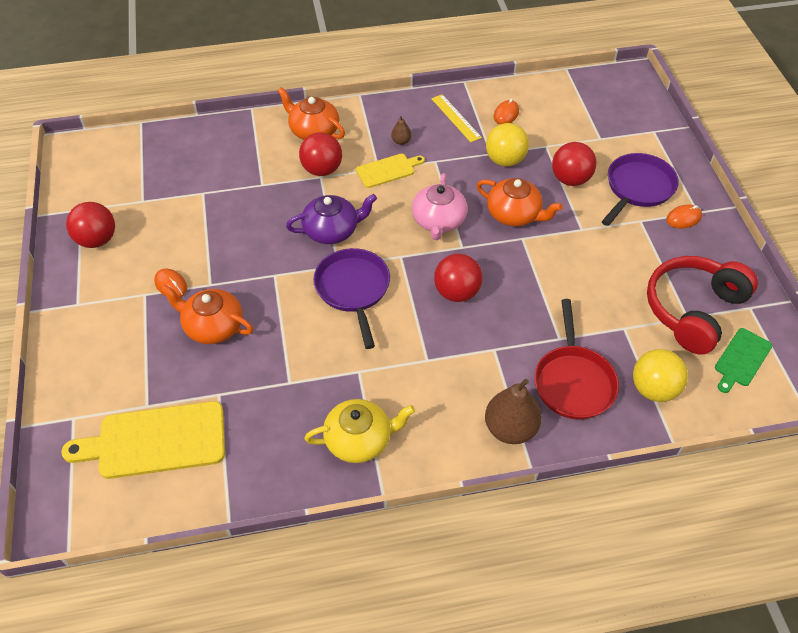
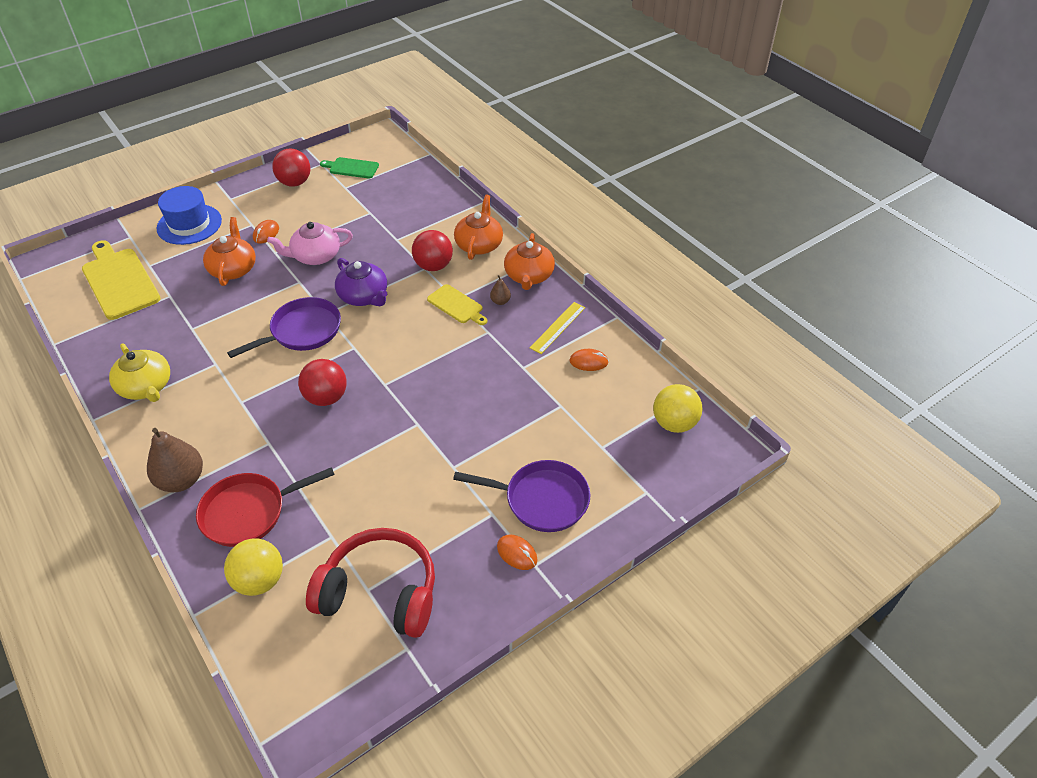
camera: 65 degrees right, 5 degrees down
(97, 352) = (189, 224): none -> blue hat
(438, 221) = (409, 358): pink teapot -> pink teapot (315, 256)
(505, 160) = (519, 380): yellow ball -> yellow ball (674, 423)
(514, 214) = (447, 409): orange teapot -> orange teapot (529, 276)
(570, 179) = (521, 438): red ball -> none
(741, 359) = (326, 654): green cutting board -> green cutting board (352, 168)

